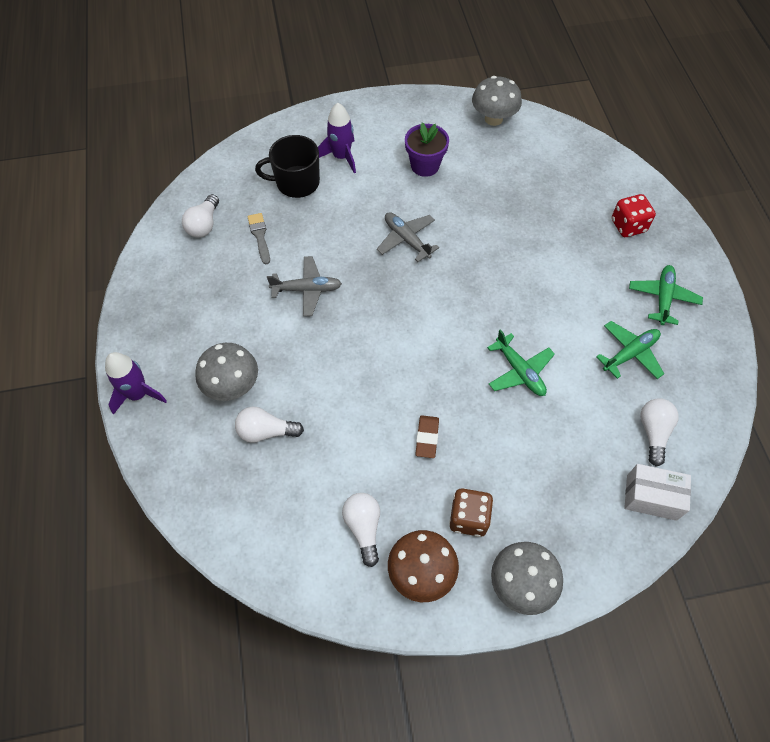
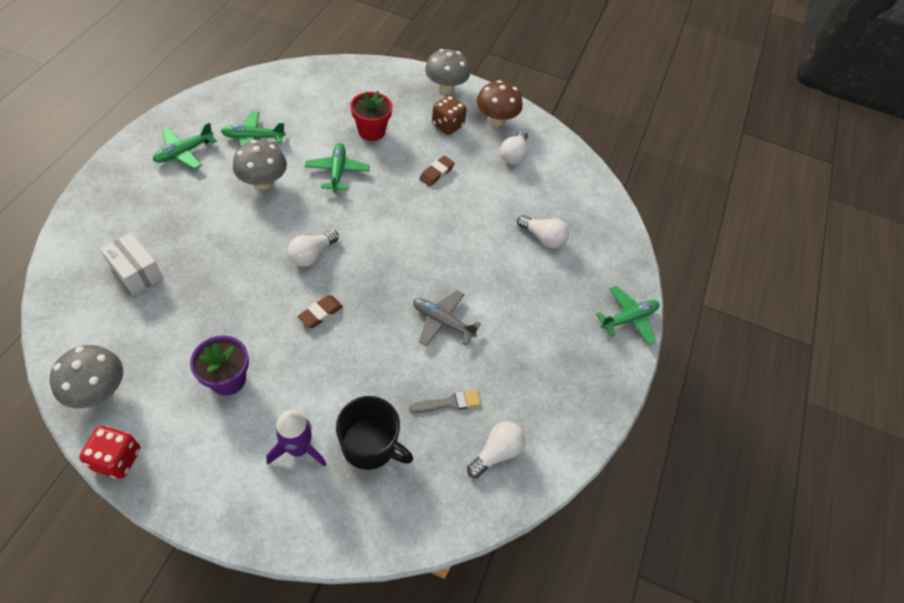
camera: 155 degrees left, 5 degrees down
(138, 394) = (628, 318): purple rocket -> green plane
(232, 386) = (551, 282): grey mushroom -> grey mushroom (263, 182)
(260, 236) = (449, 403): grey brush -> grey brush turned 120 degrees counterclockwise
(406, 239) = (320, 313): grey plane -> brown eraser
(537, 446) = (371, 131): none -> red flower pot
(628, 226) = (133, 210): red dice -> red dice (117, 459)
(651, 497) = (335, 77): white box -> white box (136, 272)
(653, 432) = (295, 98): white light bulb -> white light bulb (312, 255)

